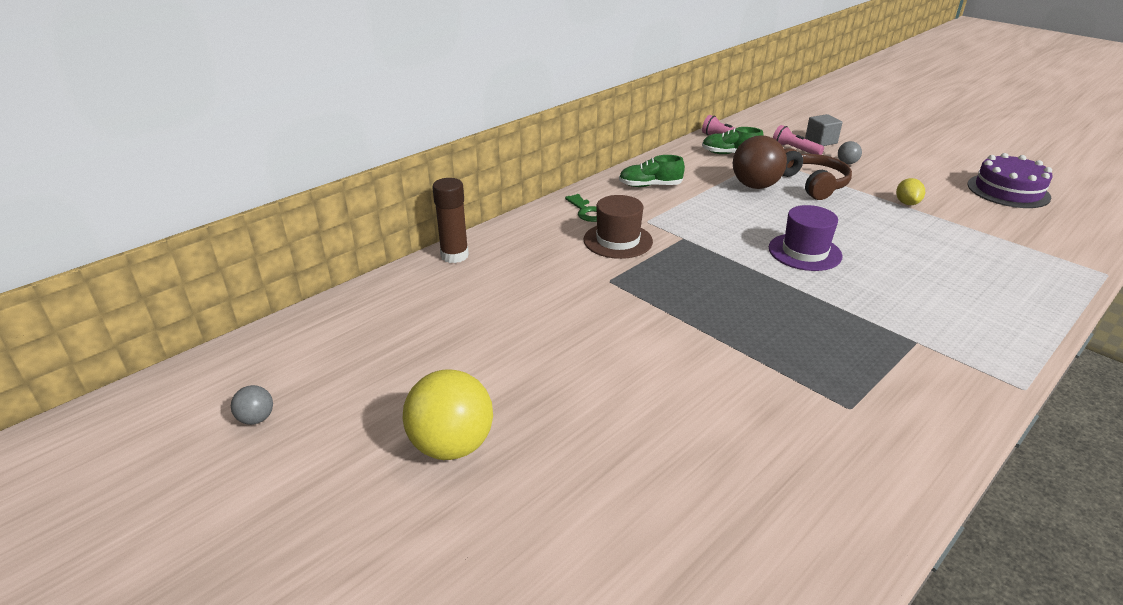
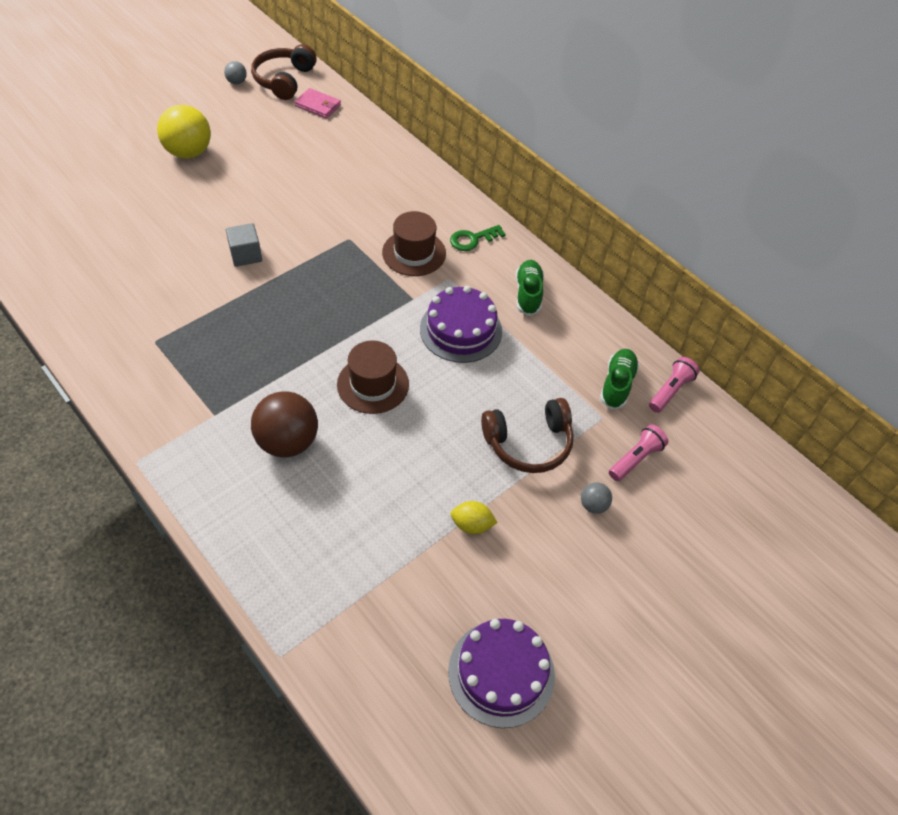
camera: 90 degrees right, 20 degrees up
(266, 366) = (284, 80): none -> brown headphones
(341, 326) = (318, 105): none -> pink wallet
(454, 255) = (402, 155): brown glue stick -> none
(710, 213) = (461, 330): none -> purple cake
(755, 186) = (525, 385): brown ball -> brown ball (288, 442)
(804, 252) = (373, 384): purple hat -> brown hat
(821, 141) = (669, 501): grey cube -> grey cube (246, 255)

